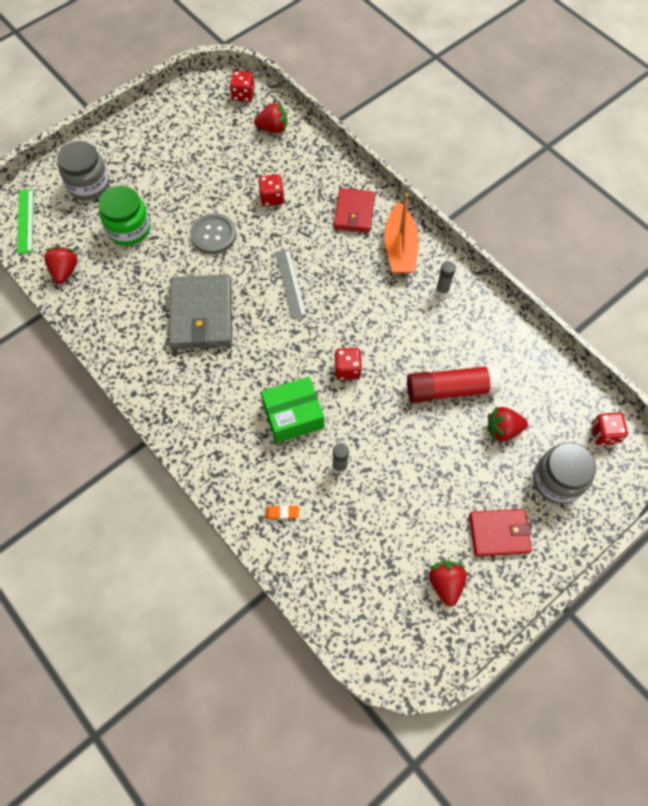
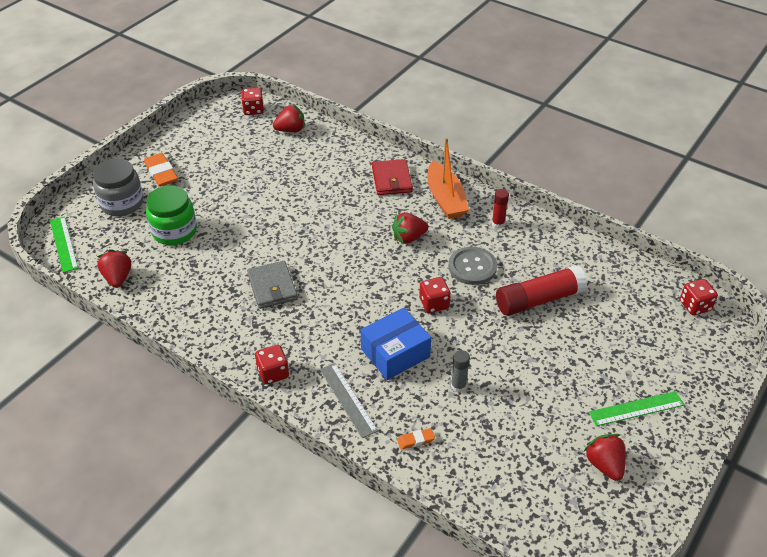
camera: 15 degrees left, 20 degrees down
(134, 156) = (161, 173): none -> orange eraser
(202, 314) = (272, 287): grey wallet -> grey wallet, size x0.64
(213, 235) = (262, 221): grey button -> grey button (472, 267)
(272, 198) = (309, 182): red dice -> red dice (273, 373)
(290, 283) = (352, 245): grey ruler -> grey ruler (348, 399)
(293, 415) = (395, 353): green box -> blue box
(442, 290) = (498, 224): grey glue stick -> red glue stick
(499, 533) = (636, 409): red wallet -> green ruler
(503, 429) = (601, 322): red strawberry -> red strawberry (408, 238)
(557, 480) = (670, 352): grey jar -> none

